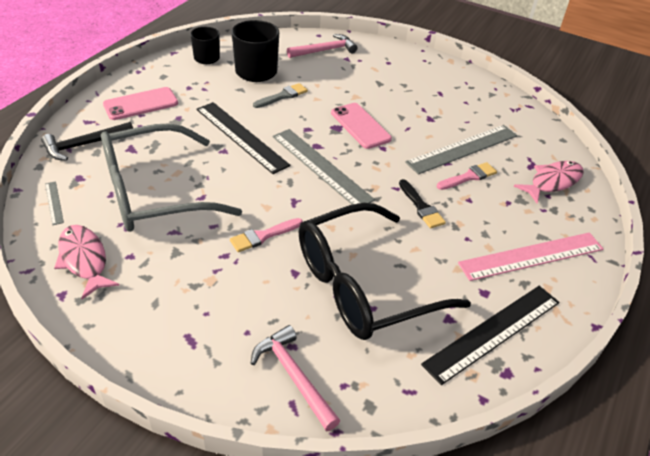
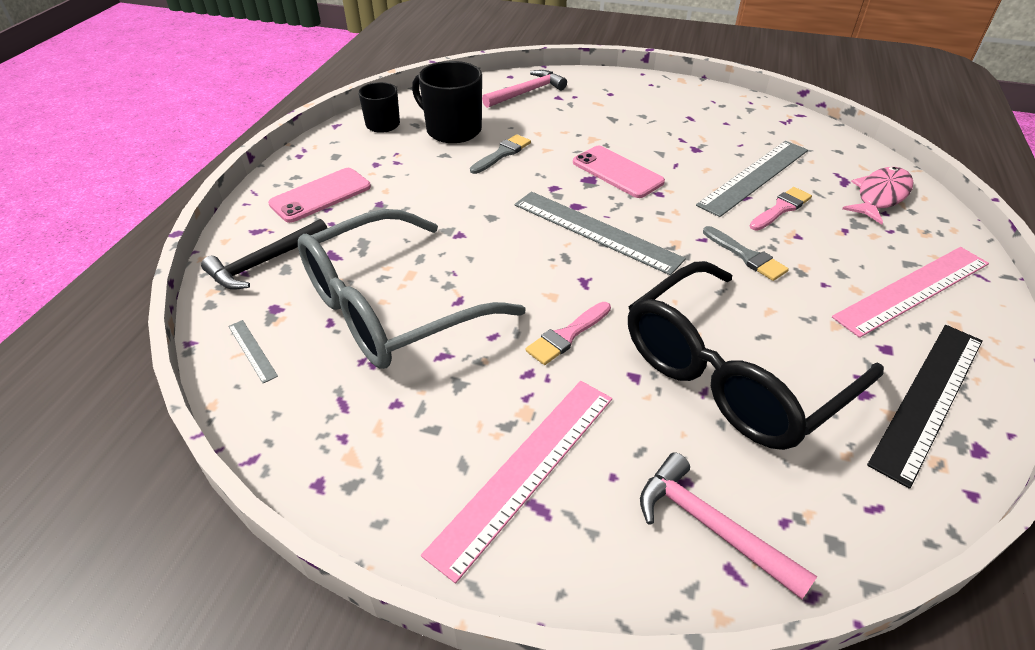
camera: 10 degrees left, 0 degrees up
(84, 260) = (331, 424): pink fish -> none
(192, 315) = (525, 470): none -> pink ruler
(241, 136) = (474, 212): black ruler -> none
(421, 206) = (746, 256): black brush -> grey brush

